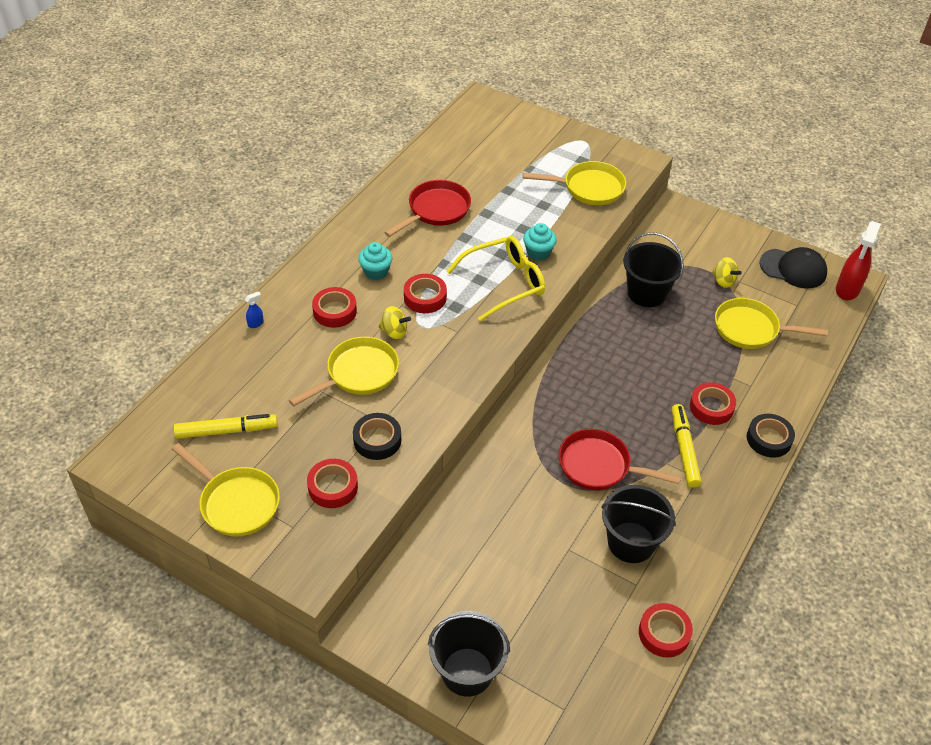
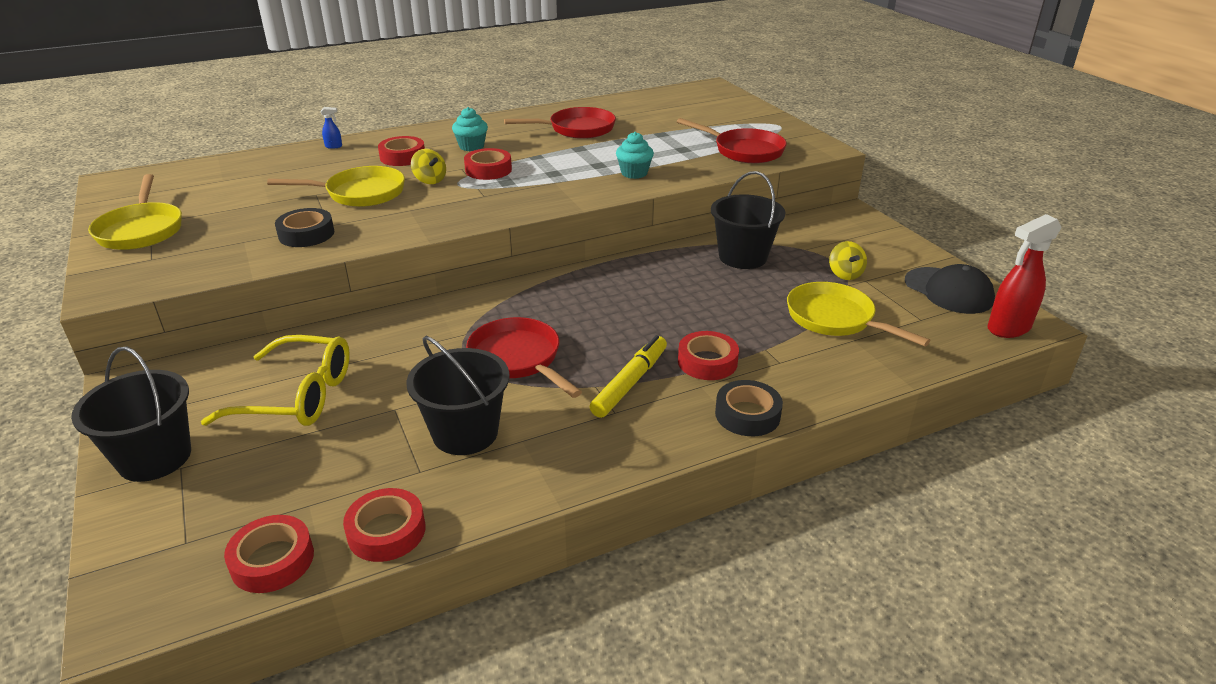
camera: 35 degrees right, 15 degrees down
(226, 431) = (210, 191): yellow marker -> none
(333, 487) = (223, 248): red tape -> red tape (272, 560)
(504, 283) = (573, 181): yellow glasses -> yellow glasses (297, 396)
(589, 188) = (744, 151): yellow pan -> red pan

